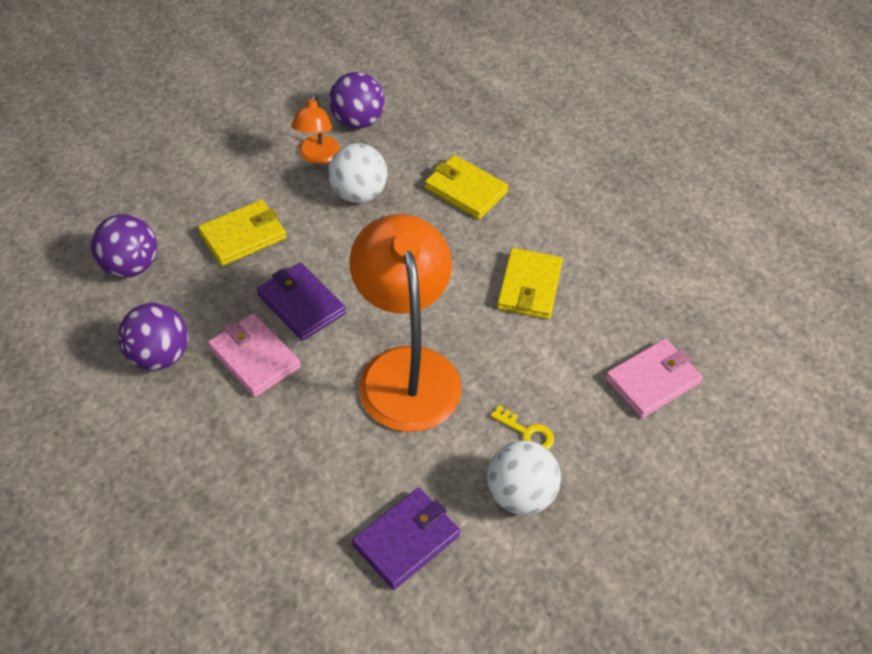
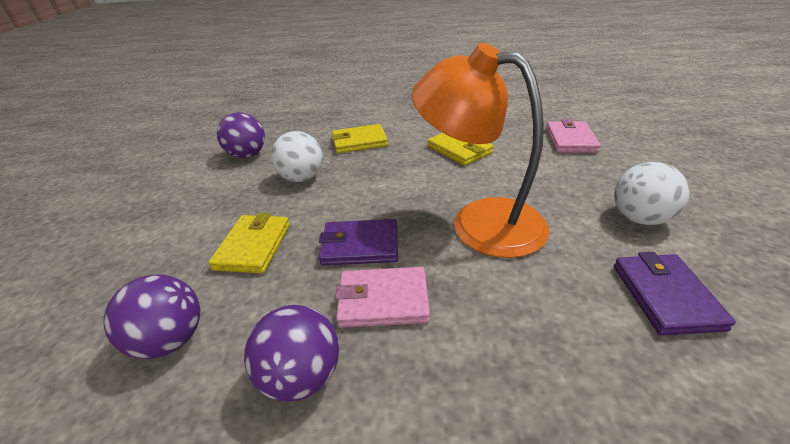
camera: 45 degrees left, 15 degrees down
(317, 156) = (245, 181): orange lamp -> none
(527, 433) = (582, 194): yellow key -> none

